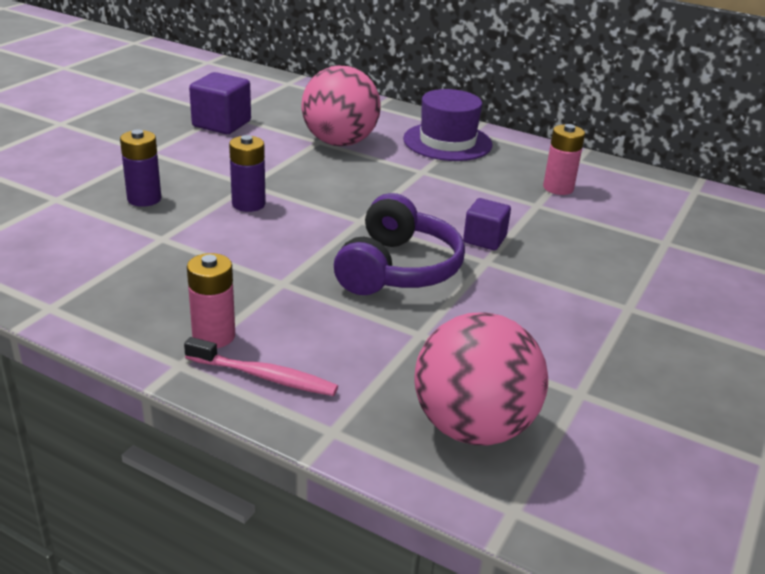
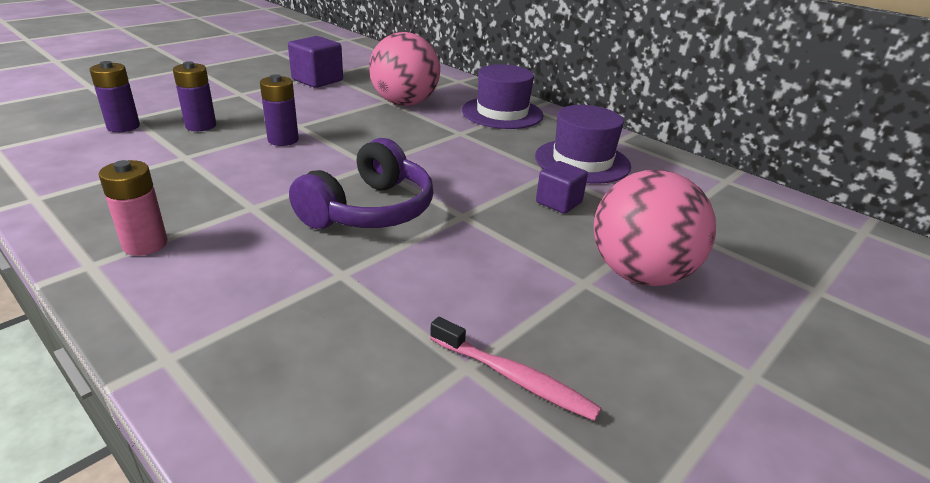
camera: 15 degrees right, 0 degrees up
(58, 211) = (123, 127): none -> purple battery
(264, 376) = (154, 289): pink toothbrush -> pink toothbrush (514, 378)
(473, 427) = (316, 383): pink ball -> pink ball (640, 274)
(484, 239) = (475, 196): purple cube -> purple cube (558, 202)
(558, 188) = (582, 161): pink battery -> purple hat

